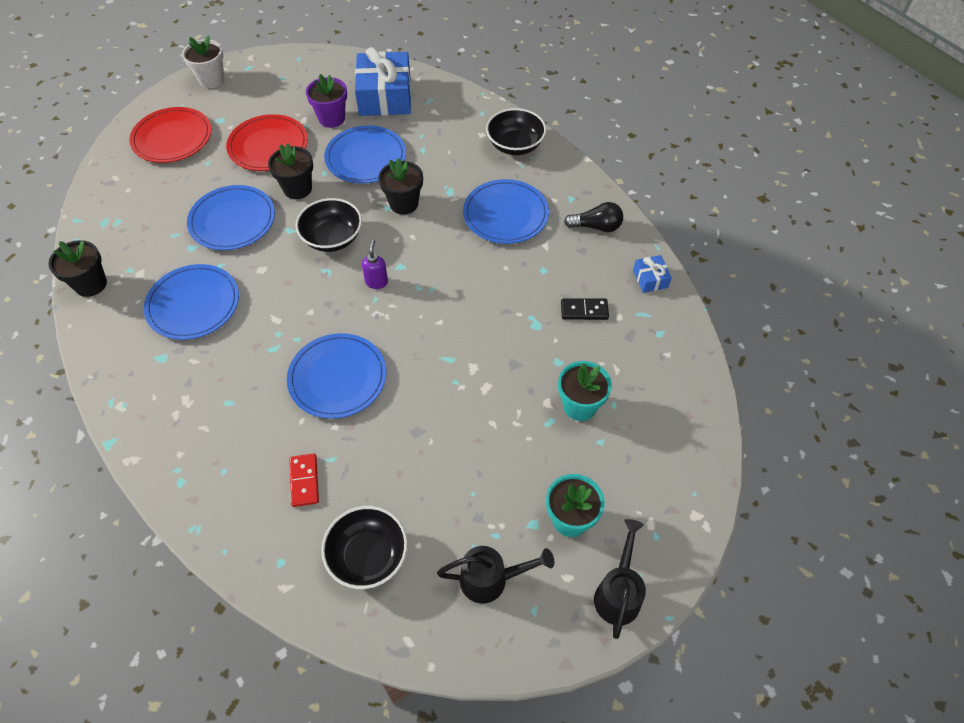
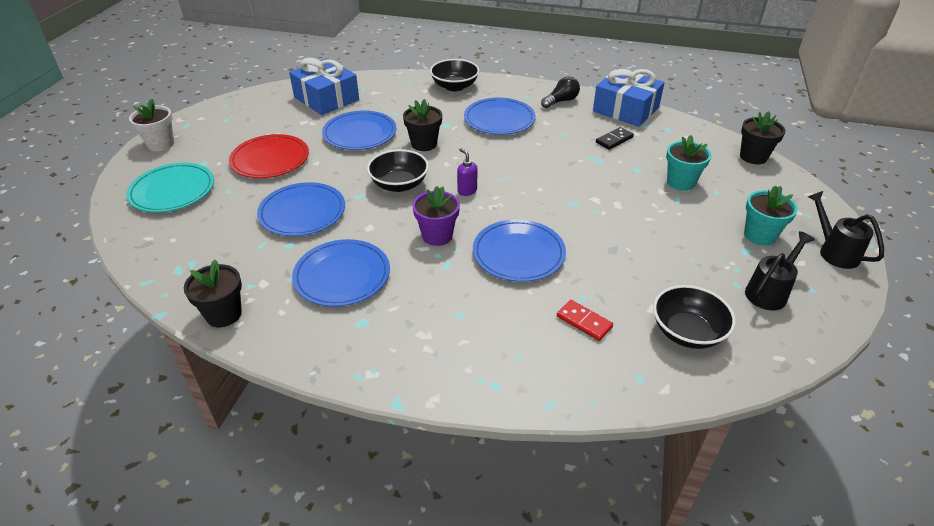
camera: 40 degrees left, 15 degrees down
(172, 138) = (172, 191): red plate -> turquoise plate
(297, 189) = (331, 171): black flower pot -> black flower pot (753, 157)
(331, 118) = (301, 125): purple flower pot -> purple flower pot (437, 236)
(650, 279) = (625, 109): blue gift -> blue gift, size x2.23

